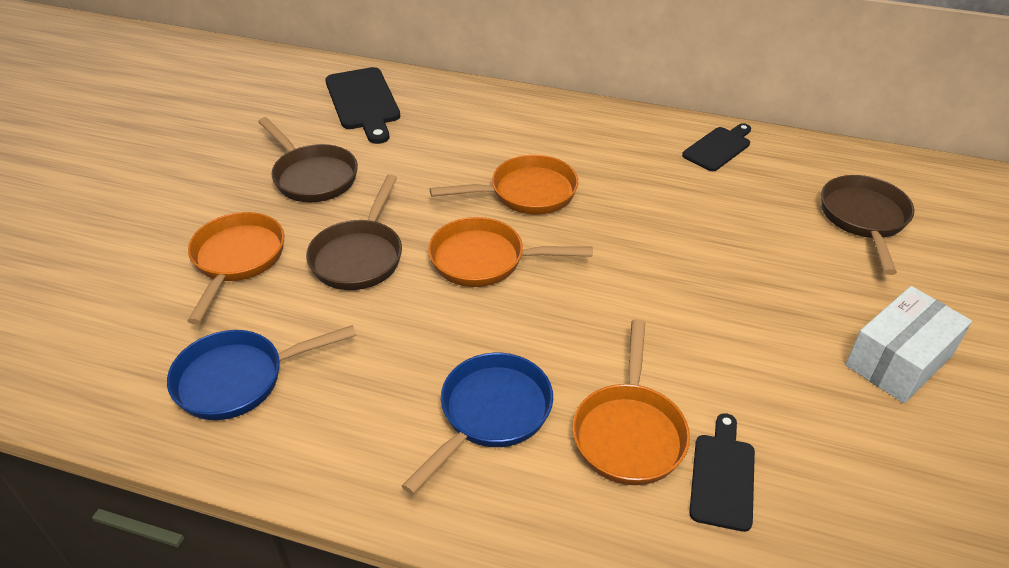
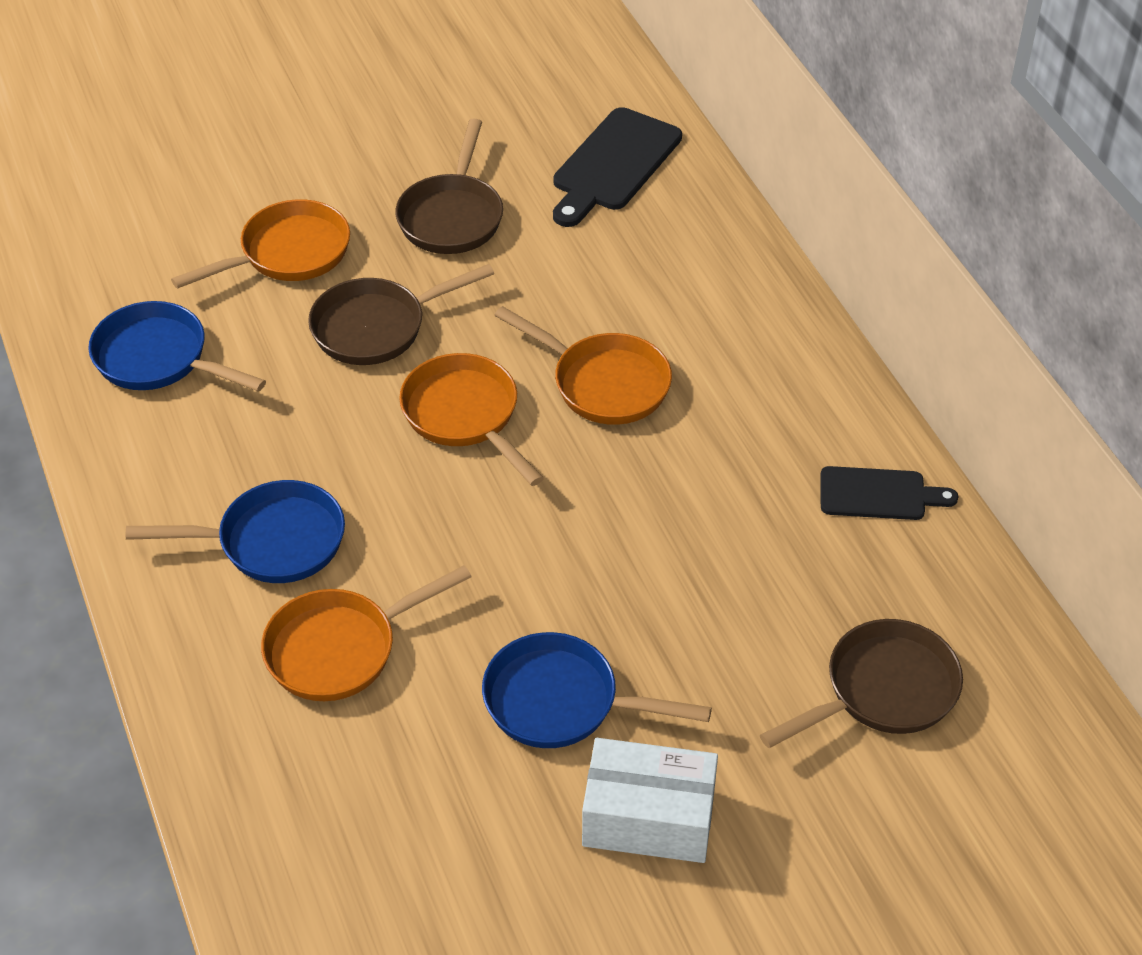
camera: 50 degrees right, 5 degrees up
(722, 476) = (349, 742): black cutting board -> none
(771, 347) = (561, 702): none -> blue pan

